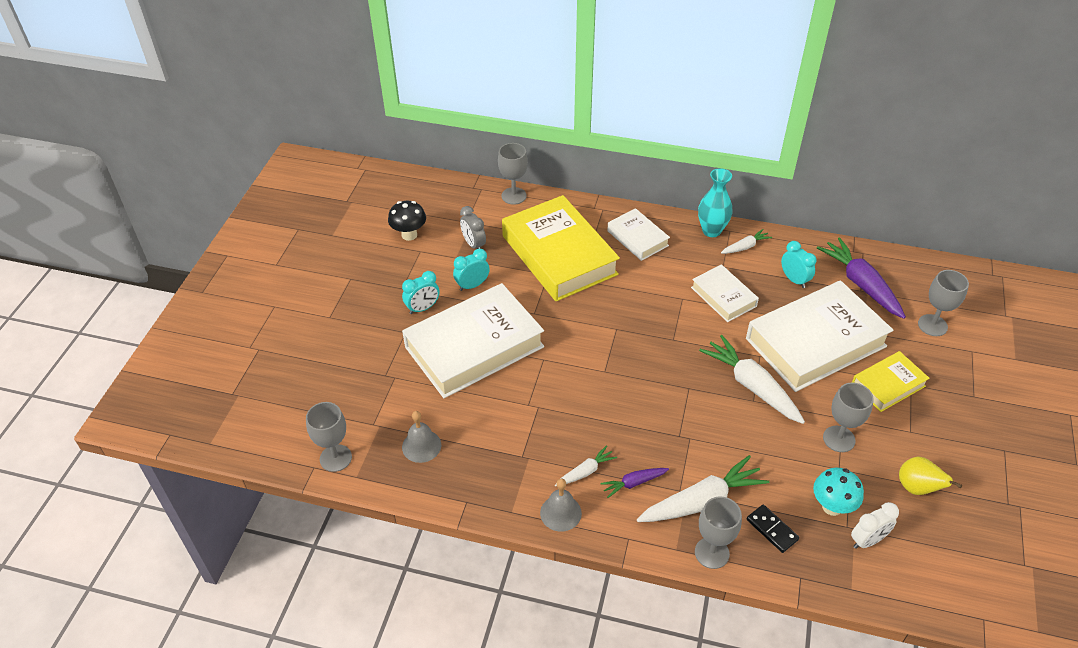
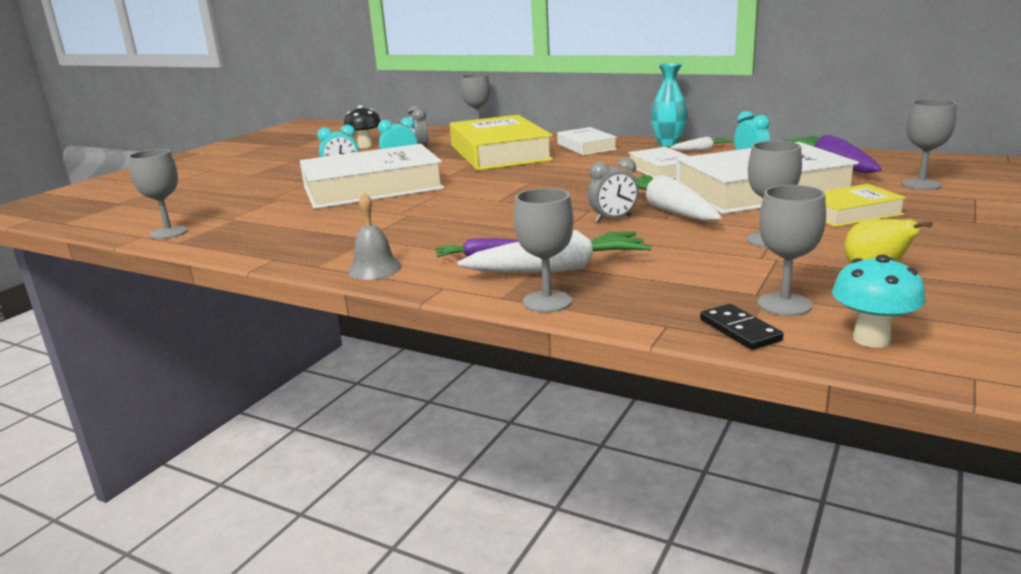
camera: 15 degrees right, 25 degrees down
(421, 446) = (262, 229): grey bell -> none
(585, 471) = (427, 248): white carrot -> none
(714, 407) = (613, 219): none -> grey clock
(772, 529) = (643, 291): black domino -> black domino (740, 330)
(832, 506) = (739, 280): turquoise mushroom -> turquoise mushroom (871, 339)
(867, 540) = (784, 304): white clock -> grey goblet

